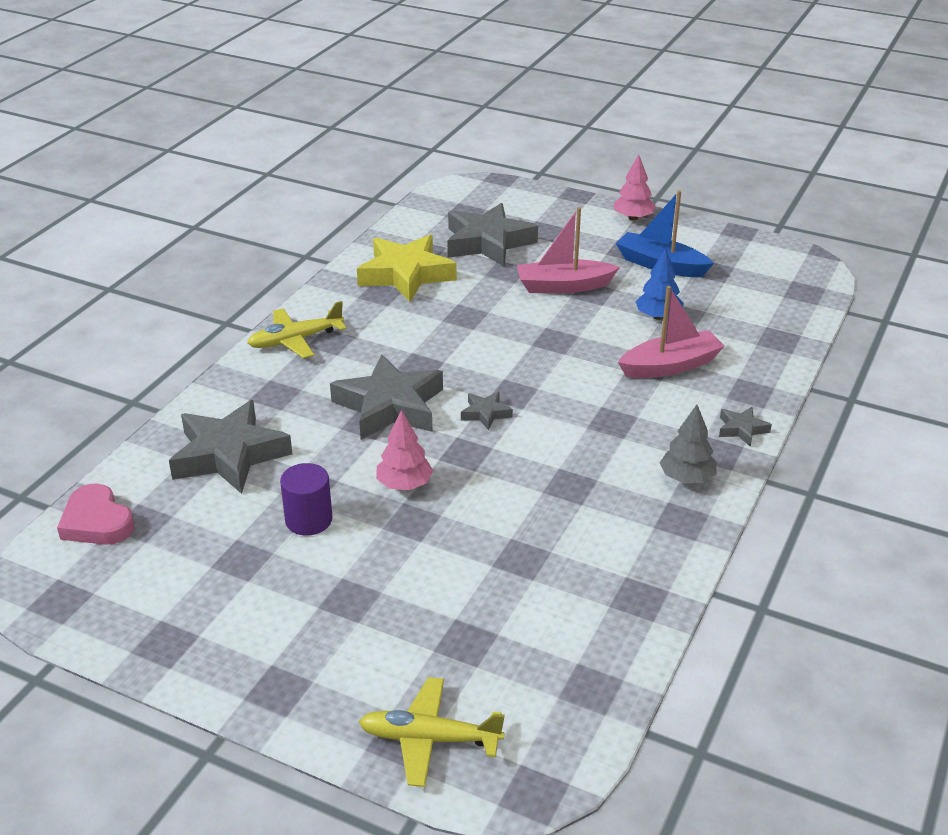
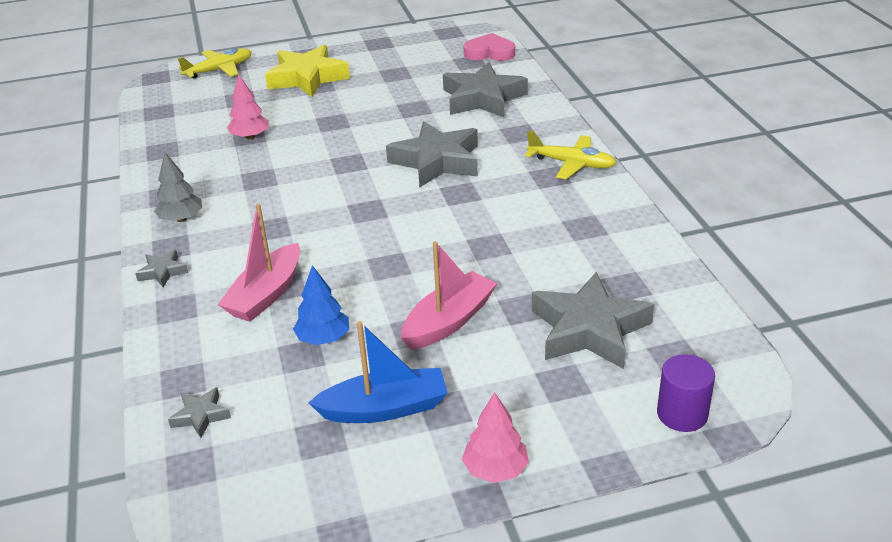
camera: 140 degrees right, 0 degrees up
(295, 340) = (571, 164): yellow plane -> yellow plane turned 90 degrees clockwise
(308, 520) = (388, 97): purple cylinder -> purple cylinder (682, 414)
(404, 484) = (361, 132): pink tree -> pink tree (250, 137)
(406, 274) = (596, 253): yellow star -> yellow star (307, 78)
(485, 413) = (367, 188): grey star -> grey star (201, 416)

